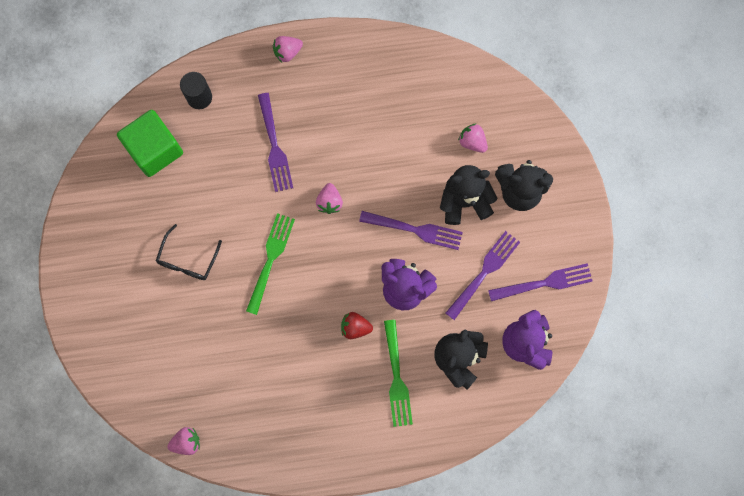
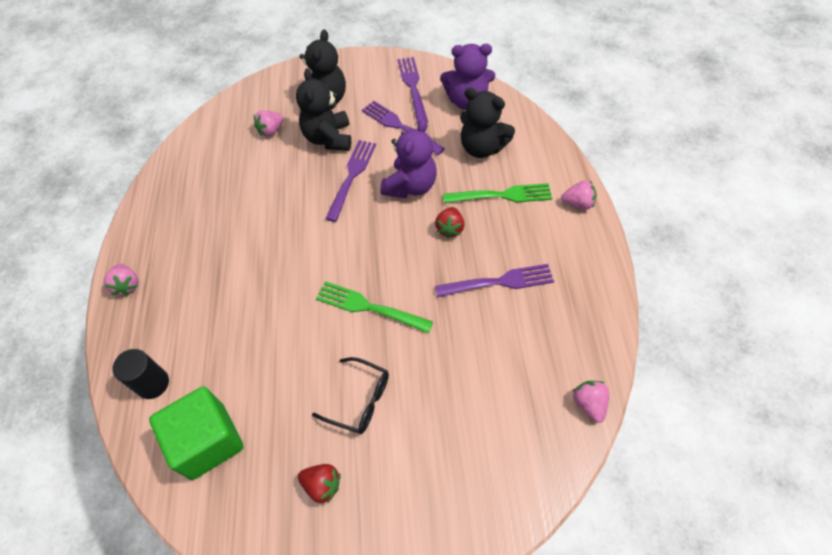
camera: 85 degrees left, 20 degrees down
(123, 238) = (322, 485): none -> red strawberry
(274, 146) = (235, 301): purple fork -> purple fork (498, 282)
(329, 202) = (311, 248): pink strawberry -> pink strawberry (578, 203)

